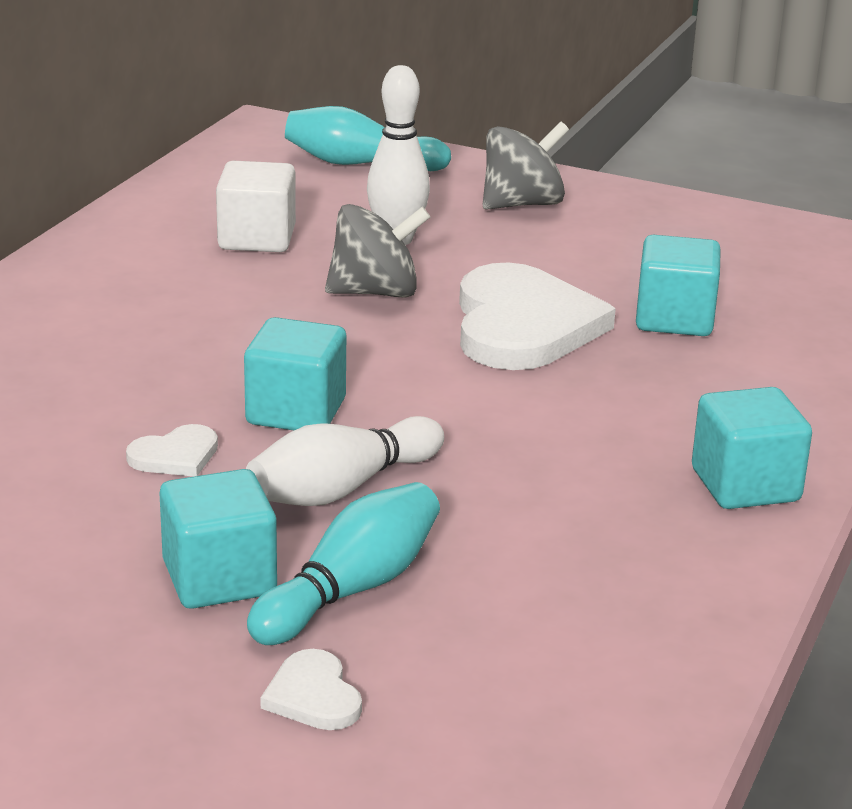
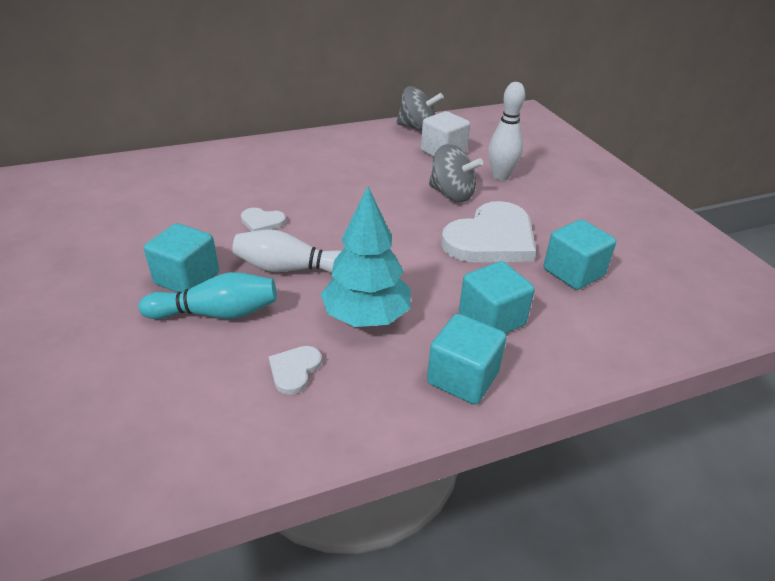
camera: 45 degrees right, 10 degrees up
(296, 412) = (333, 227): turquoise cube -> turquoise cube (491, 319)
(313, 696) = (124, 349): white heart -> white heart (294, 370)
(360, 164) = (540, 139): turquoise bowling pin -> none
(522, 204) = (587, 185): grey spinning top -> grey spinning top (417, 128)
(540, 487) = (366, 317): none -> turquoise tree

